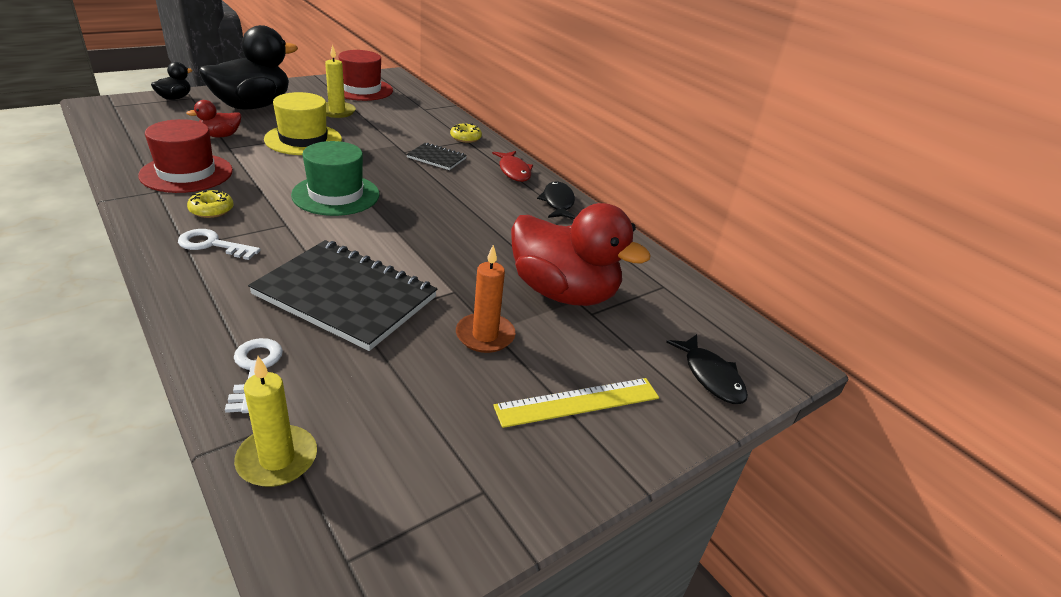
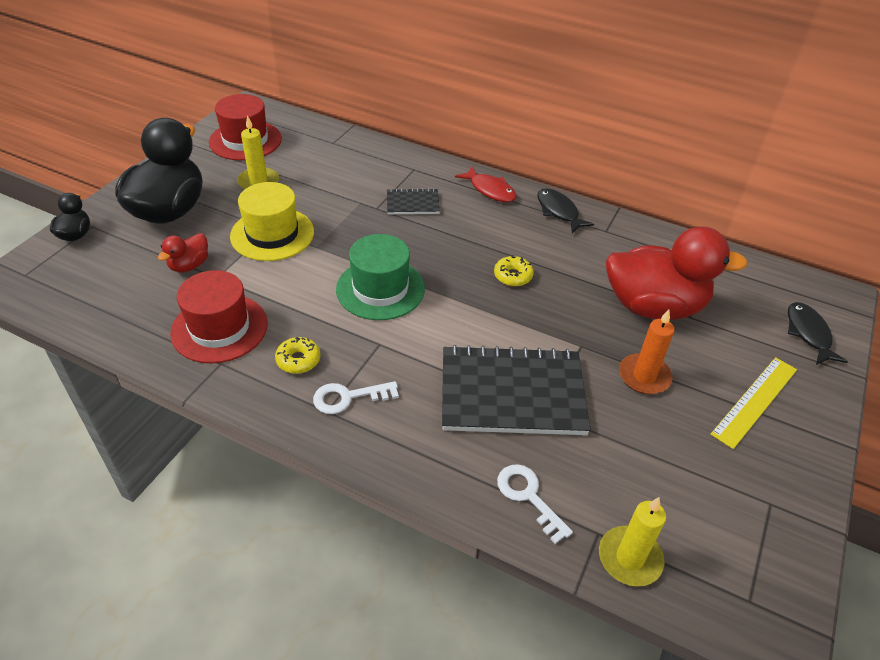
camera: 25 degrees left, 10 degrees up
(465, 138) = (409, 166): yellow donut -> yellow donut (513, 276)
(711, 376) = (808, 333): black fish -> black fish turned 135 degrees counterclockwise

